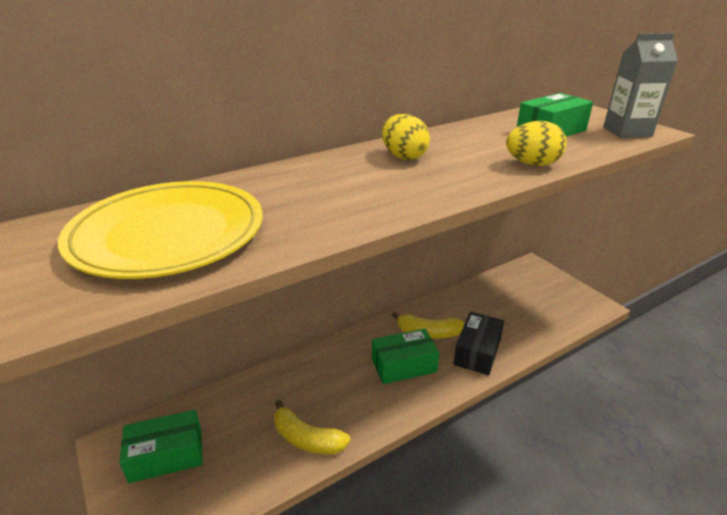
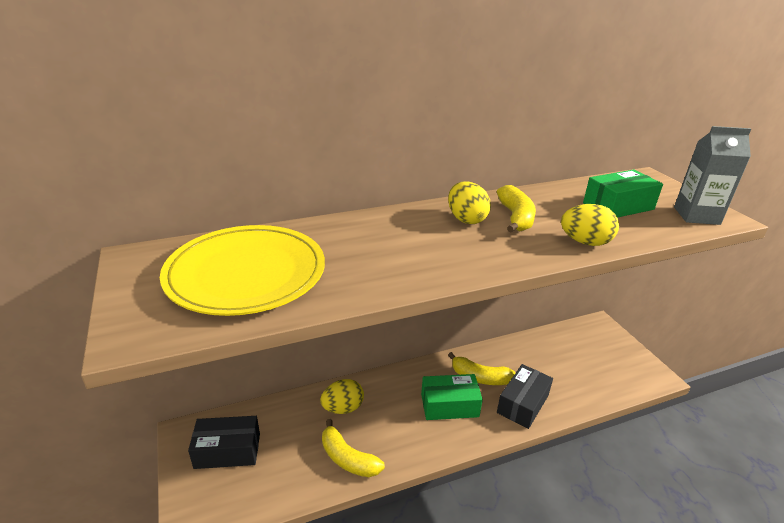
camera: 10 degrees right, 0 degrees up
(166, 455) = (227, 450): green box -> black box
(290, 387) = (343, 408): none -> yellow egg
(454, 150) = (516, 217): none -> yellow banana

